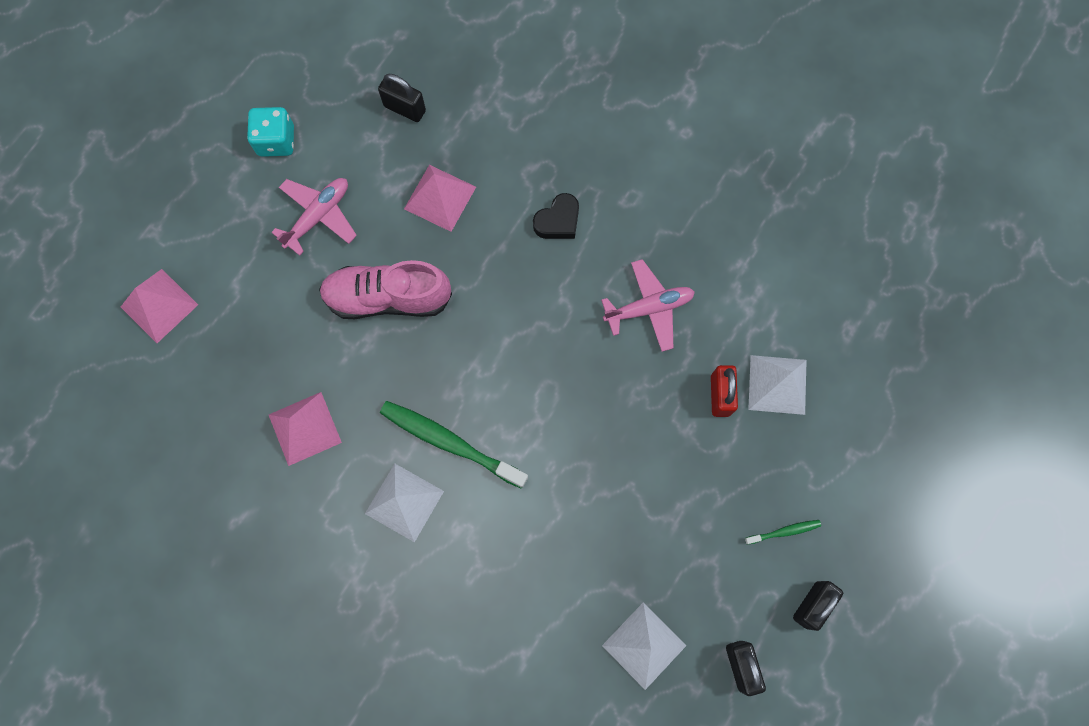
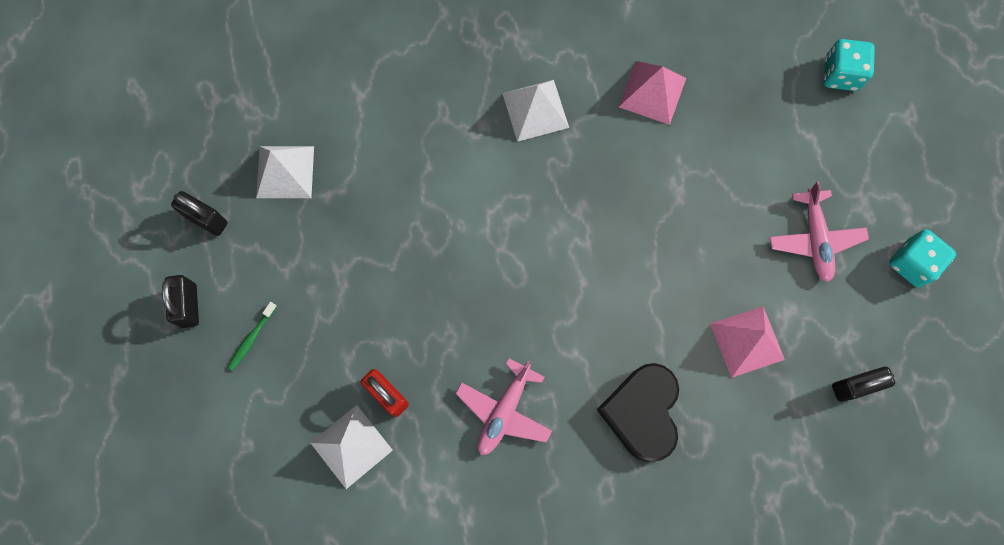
camera: 135 degrees right, 0 degrees up
(159, 306) = (841, 74): pink pyramid -> turquoise dice
(388, 297) = (699, 230): pink shoe -> none
(451, 443) = (545, 175): green toothbrush -> none
(558, 221) = (641, 412): black heart -> black heart, size x1.69

